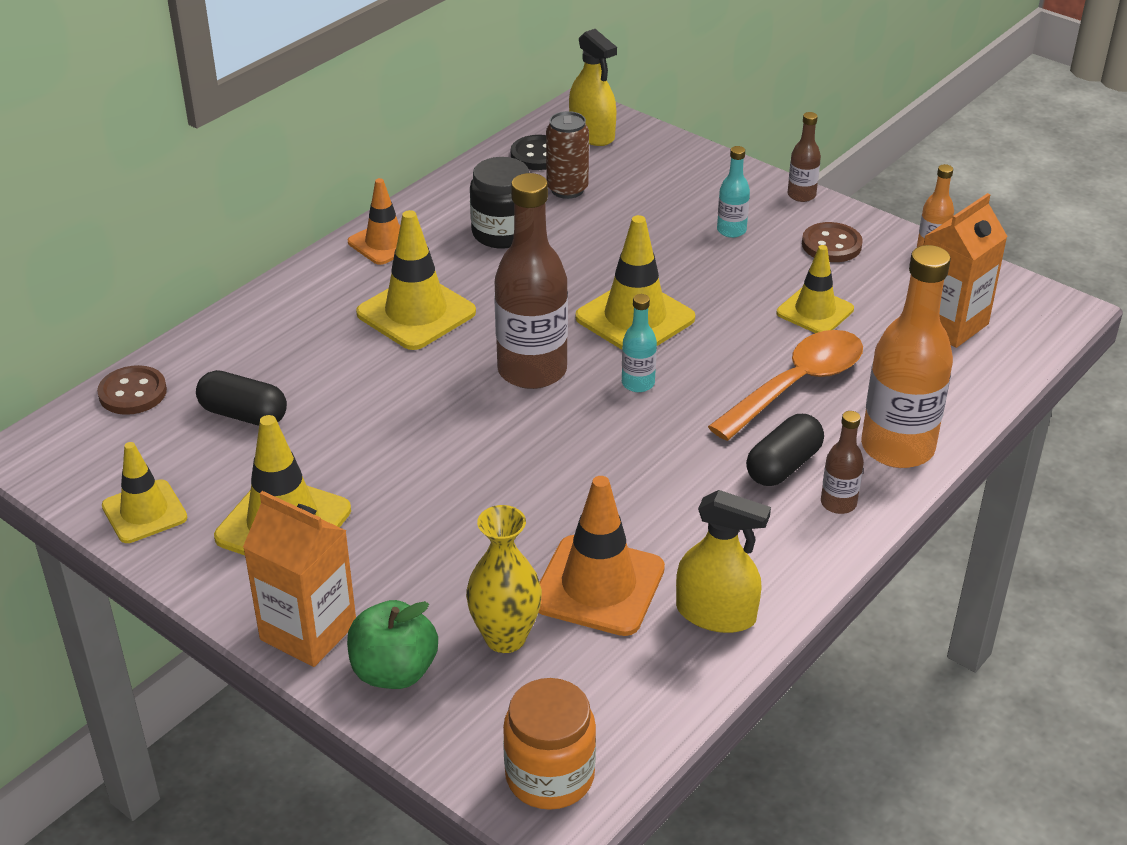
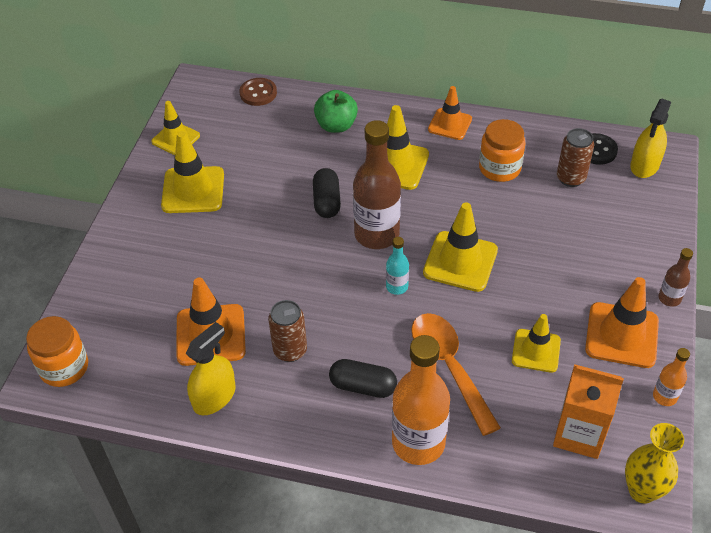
camera: 65 degrees right, 10 degrees up
(243, 415) = (266, 138): black capsule -> black capsule (326, 202)
(308, 631) = (123, 233): orange carton -> none
(394, 671) = (110, 277): green apple -> green apple (336, 126)
(502, 233) = (499, 168): black jar -> orange jar
(505, 637) = (153, 311): yellow vase -> yellow vase (642, 491)
(681, 514) = (290, 350): none -> brown can
(716, 613) = (214, 397): yellow spray bottle -> yellow spray bottle turned 135 degrees counterclockwise
(731, 230) = (593, 275): turquoise bottle -> none
(797, 384) = (449, 367): orange spoon -> orange spoon turned 135 degrees counterclockwise
(831, 245) = (621, 335): brown button -> orange traffic cone
(838, 503) = (343, 427): brown bottle -> none

